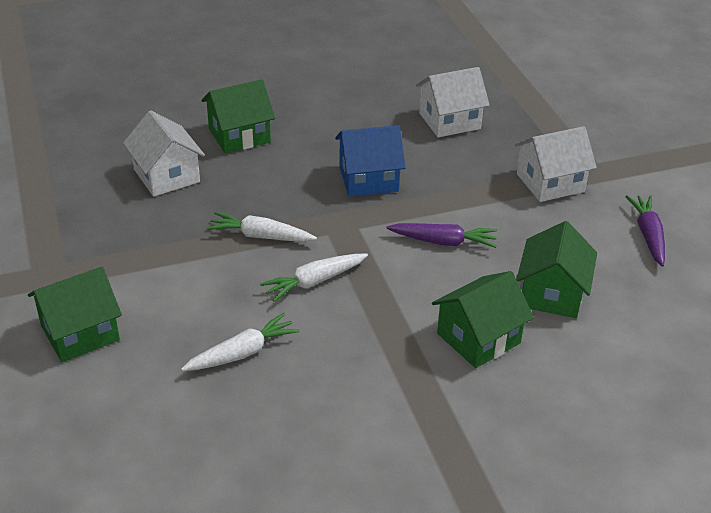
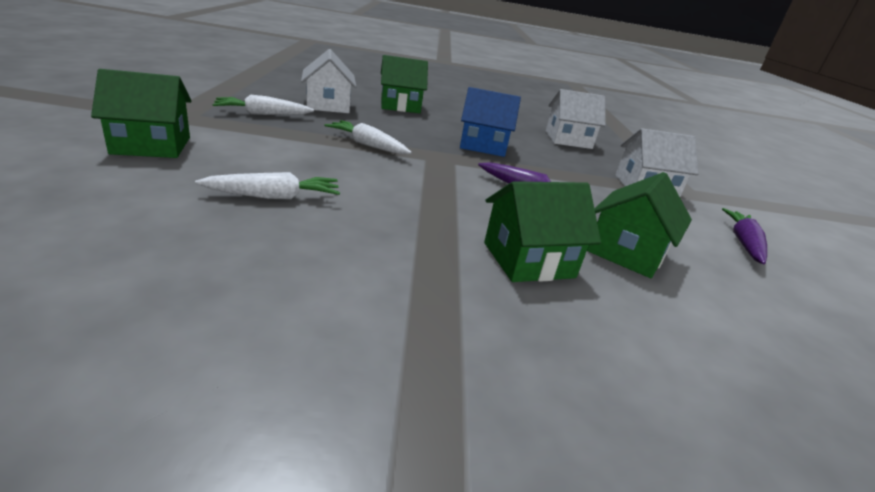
camera: 15 degrees right, 10 degrees down
(314, 282) = (388, 178): white carrot -> white carrot (262, 114)

